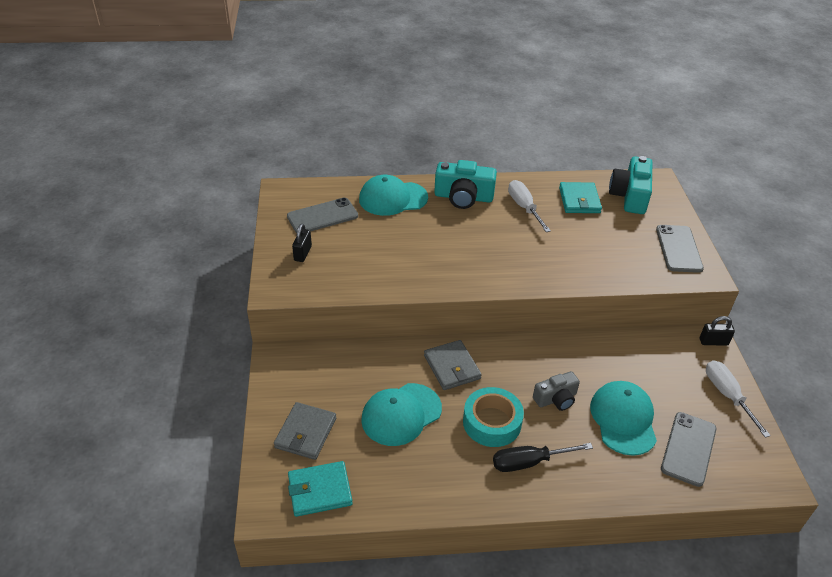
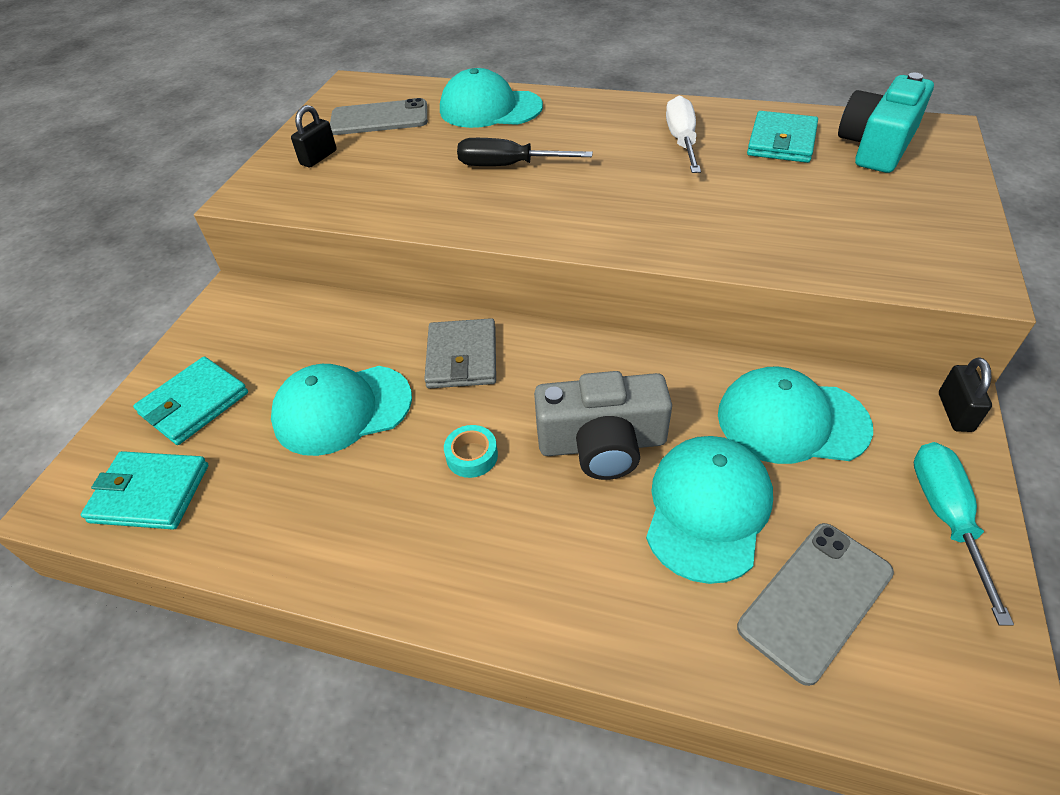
camera: 25 degrees right, 5 degrees up
(305, 433) = (194, 403): grey wallet -> turquoise wallet
(463, 197) = (594, 118): turquoise camera -> none
(492, 422) = (472, 456): turquoise tape -> turquoise tape, size x0.51
(528, 462) = (493, 539): black screwdriver -> black screwdriver (507, 166)
(556, 399) = (602, 443): grey camera -> grey camera, size x1.61
(642, 364) = (792, 420): none -> turquoise cap
(678, 249) = (934, 233): grey phone -> none
(713, 342) = (955, 412): black padlock -> black padlock turned 75 degrees clockwise
(727, 395) = (945, 516): white screwdriver -> turquoise screwdriver

